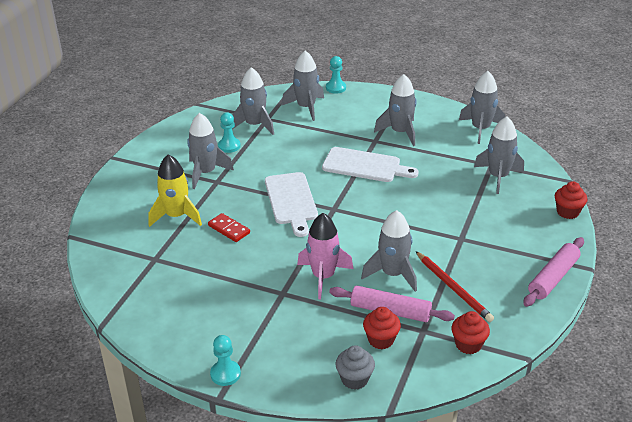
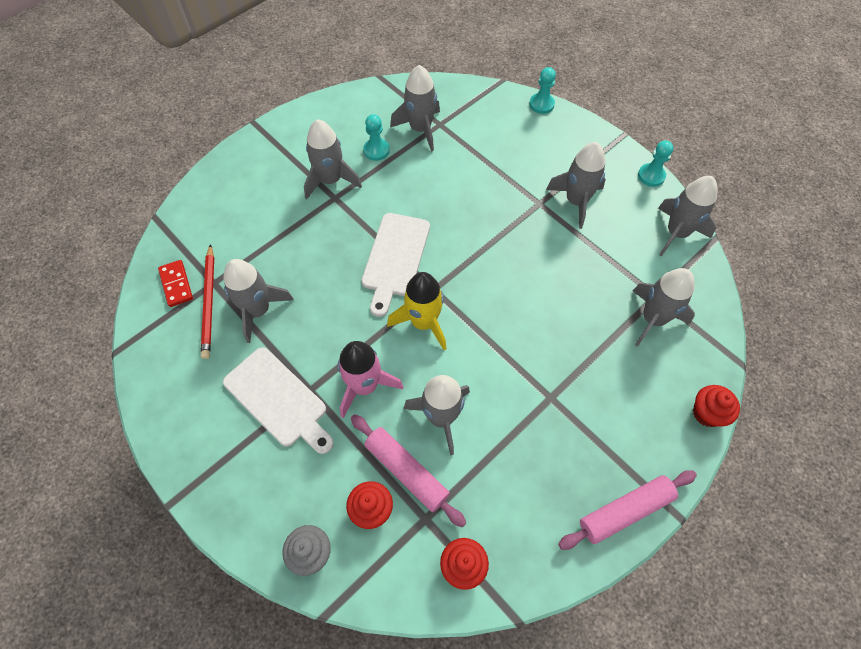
camera: 25 degrees right, 25 degrees up
(176, 216) = (267, 231): yellow rocket -> yellow rocket (423, 322)
(225, 374) = (189, 477): turquoise pawn -> turquoise pawn (651, 176)
(229, 229) = (308, 272): red domino -> red domino (176, 284)
(306, 107) = (491, 123): grey rocket -> grey rocket (258, 310)
(365, 166) = (505, 238): white cutting board -> white cutting board (278, 400)
(453, 288) = (496, 471): red pencil -> red pencil (209, 303)

